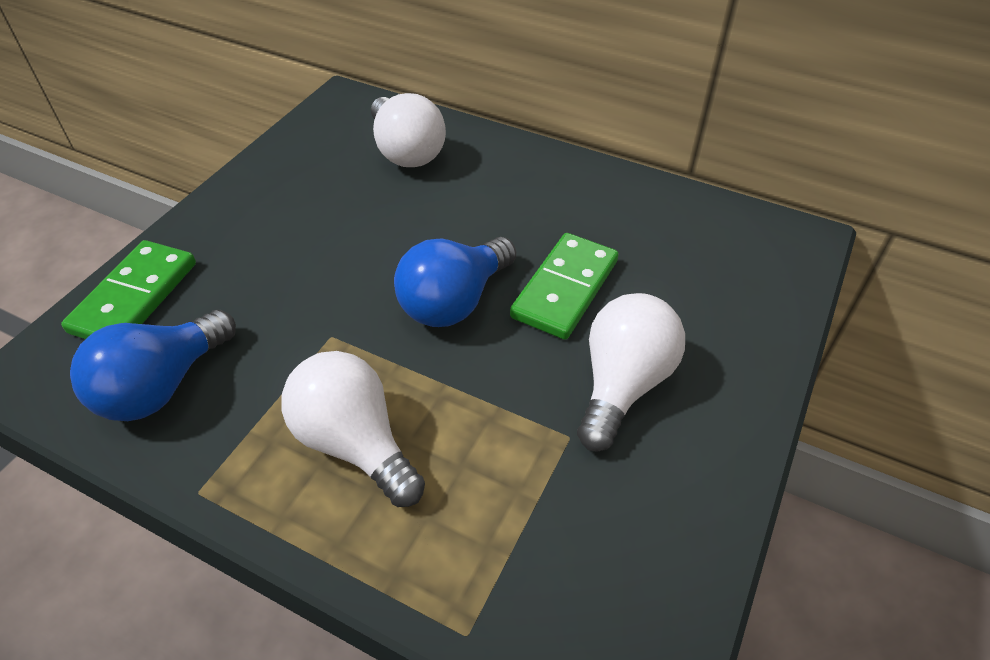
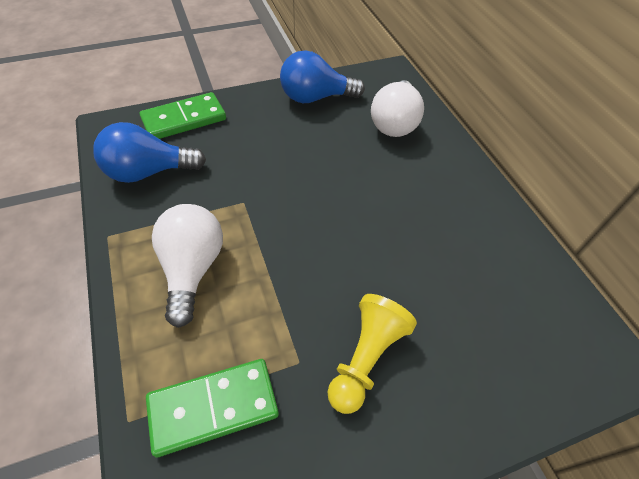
camera: 40 degrees right, 5 degrees up
(454, 301) = (324, 229): blue light bulb -> blue light bulb (315, 97)
(565, 289) = (397, 270): green domino -> green domino (213, 407)
(623, 384) = (366, 358): white light bulb -> yellow pawn

